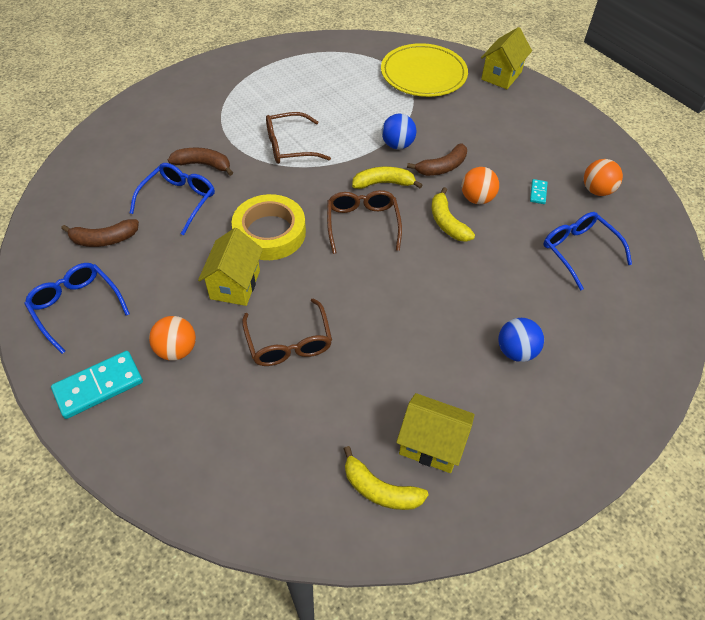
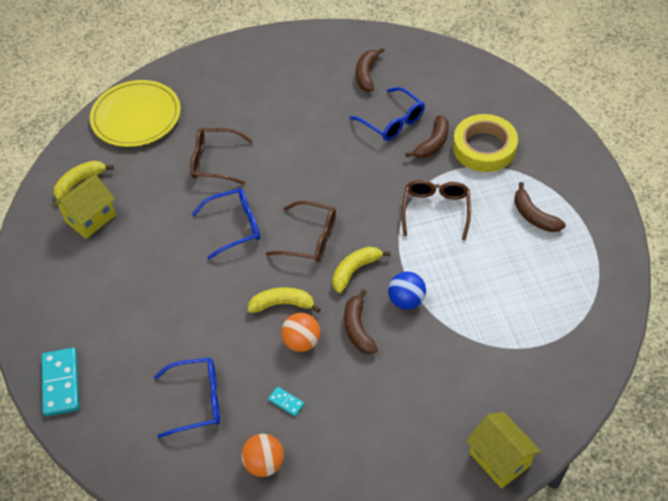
camera: 115 degrees right, 0 degrees up
(76, 307) = (306, 55): blue glasses -> blue glasses (234, 226)
(98, 386) = (234, 62): turquoise domino -> turquoise domino (61, 383)
(177, 350) = (242, 101): orange ball -> none
(235, 284) = (284, 141): yellow house -> none
(269, 232) = (329, 173): yellow tape -> yellow tape (484, 148)
(272, 90) = (534, 216): none -> brown banana
(383, 183) = (355, 270): yellow banana -> yellow banana turned 150 degrees counterclockwise
(423, 74) = (526, 370): yellow plate -> yellow plate (136, 116)
(516, 351) = (127, 300): blue ball -> none

